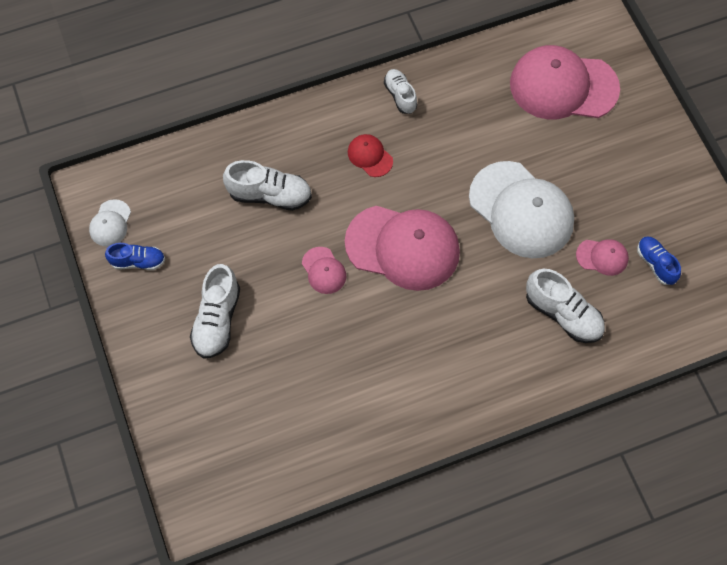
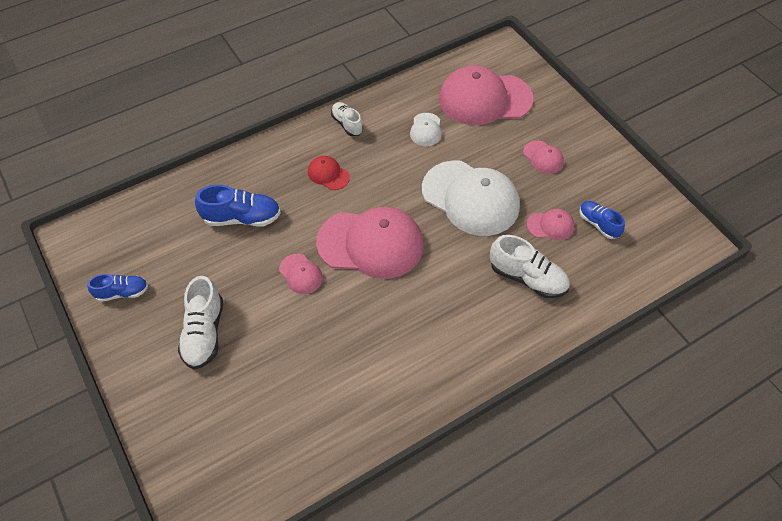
camera: 10 degrees left, 10 degrees down
(110, 223) = (93, 263): white cap -> white cap (426, 130)
(270, 195) = (242, 218): white shoe -> blue shoe
(613, 172) = (543, 157): none -> pink cap

